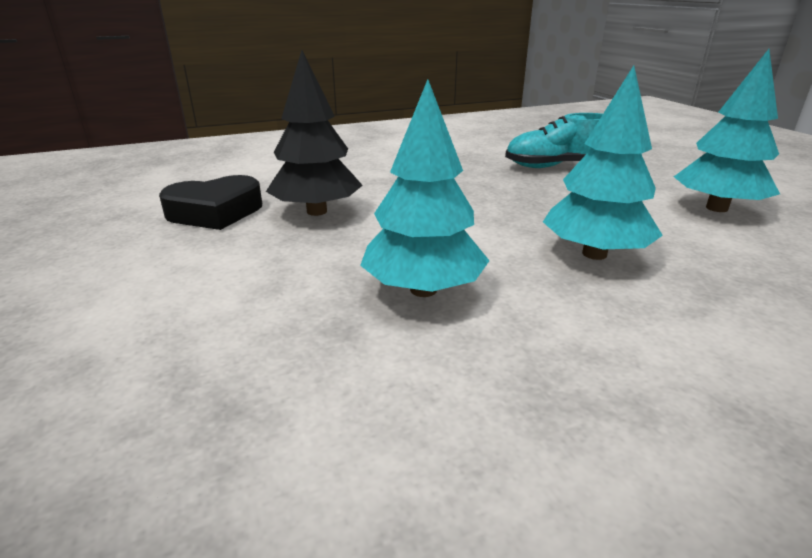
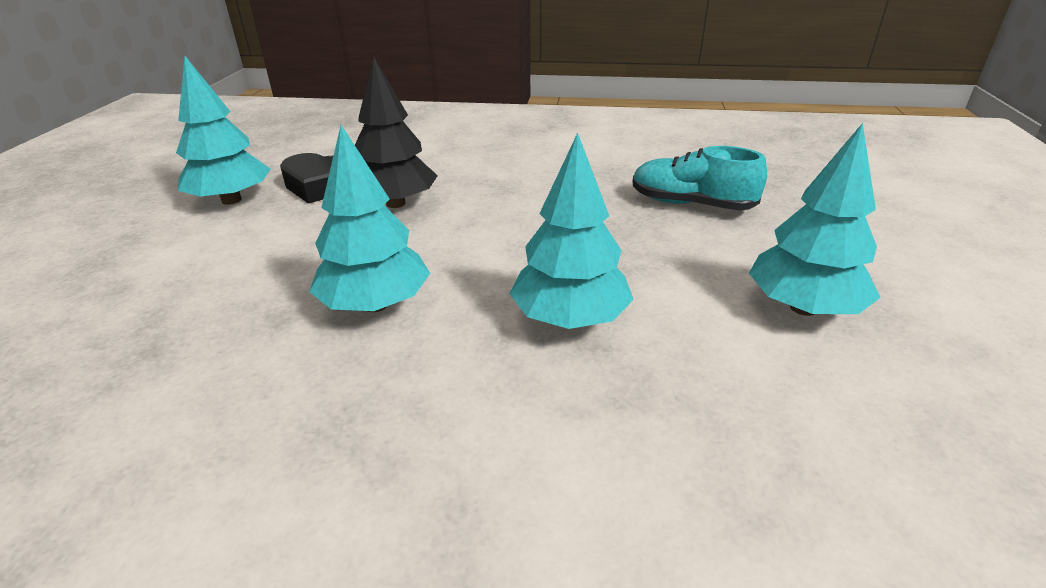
camera: 30 degrees right, 5 degrees up
(117, 246) = (232, 200): none -> turquoise tree

